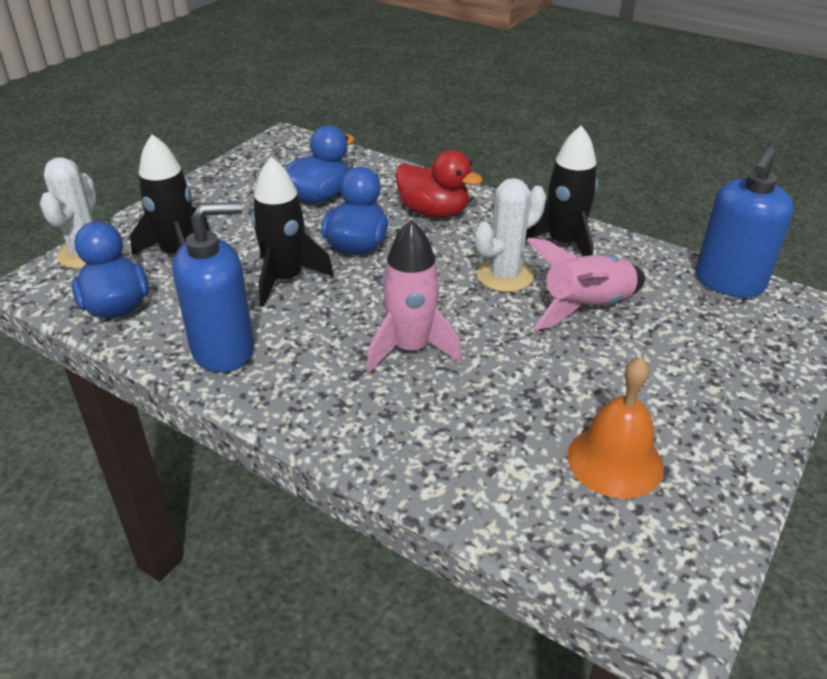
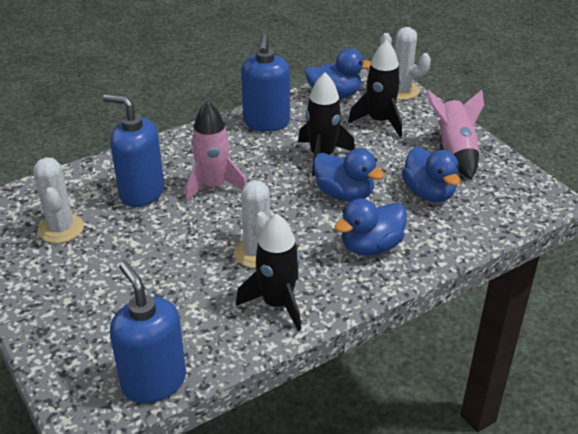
camera: 115 degrees right, 0 degrees up
(434, 212) = (371, 246): red duck -> blue duck
(474, 412) = (141, 192): none -> blue soap dispenser
(586, 307) = (190, 278): pink rocket -> pink rocket (455, 151)
(615, 461) = (61, 229): orange bell -> white cactus

